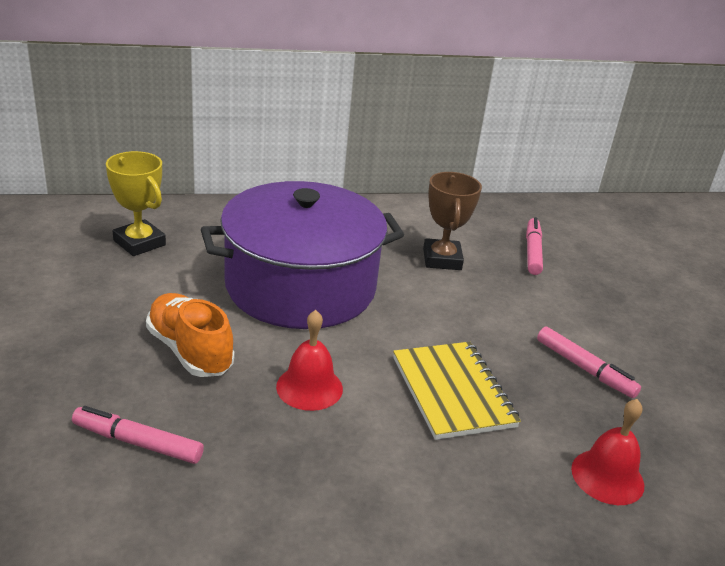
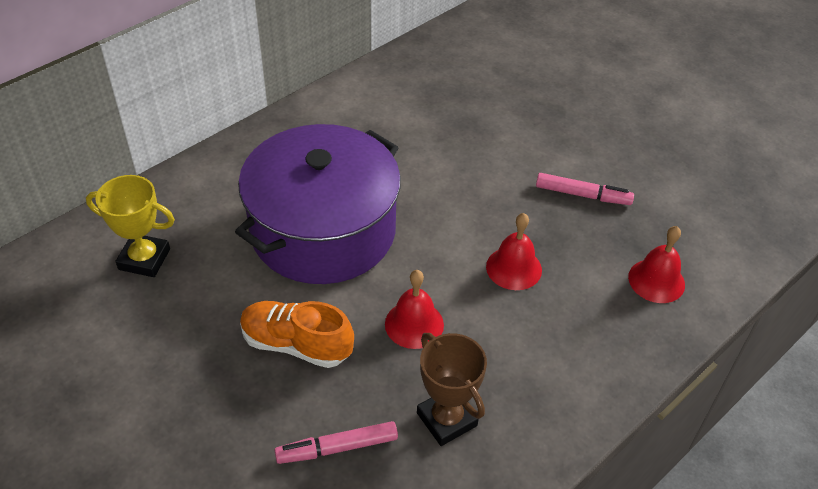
camera: 30 degrees left, 15 degrees up
(442, 259) = (408, 140): brown trophy -> brown trophy (447, 419)
(453, 392) = (514, 268): yellow notebook -> red bell
(532, 252) = (468, 95): pink marker -> none

